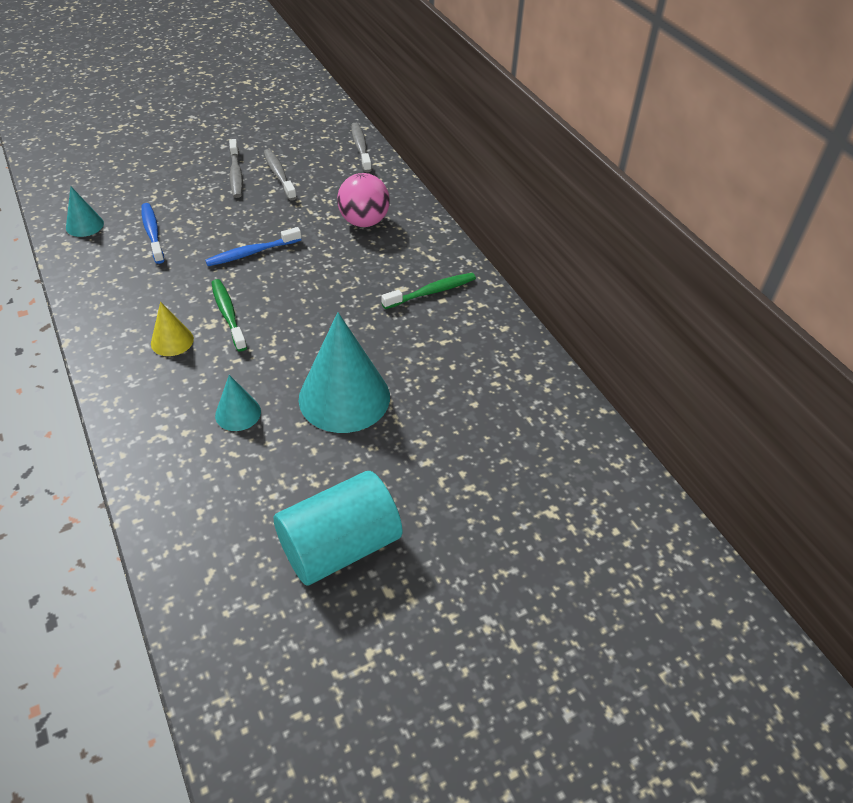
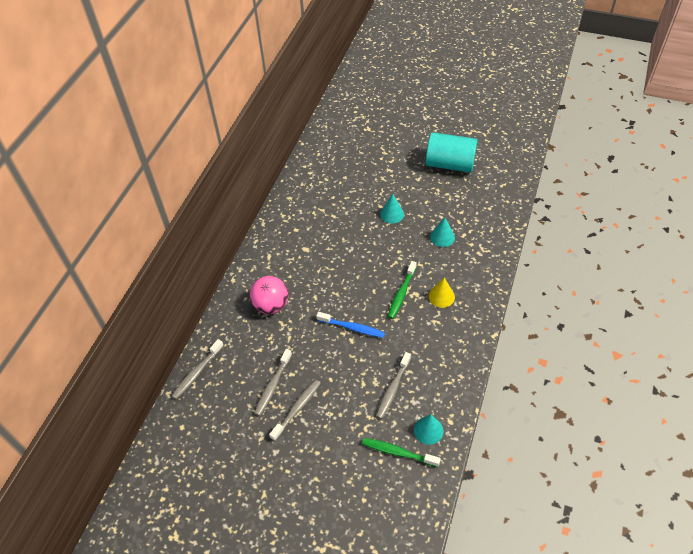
camera: 130 degrees left, 5 degrees up
(152, 233) = (392, 389): blue toothbrush -> grey toothbrush
(344, 397) = (392, 214): turquoise cone -> turquoise cone, size x0.48
(432, 292) = (295, 236): green toothbrush -> green toothbrush (398, 452)

